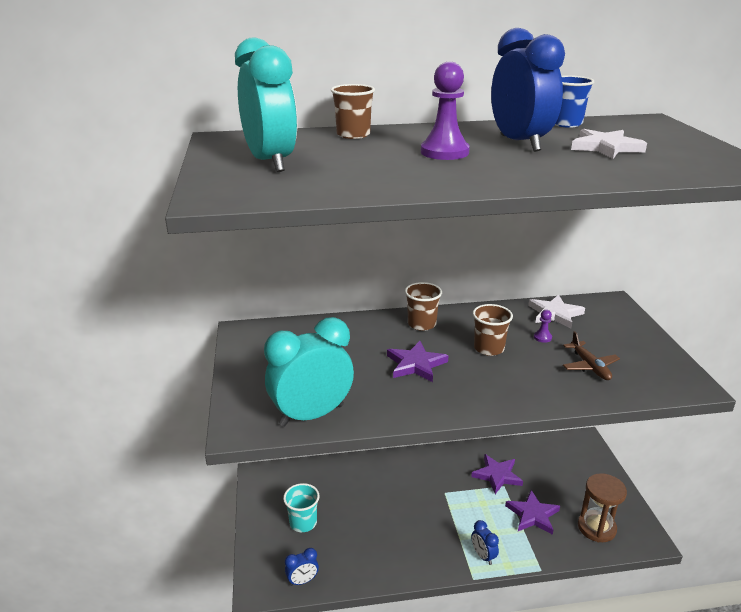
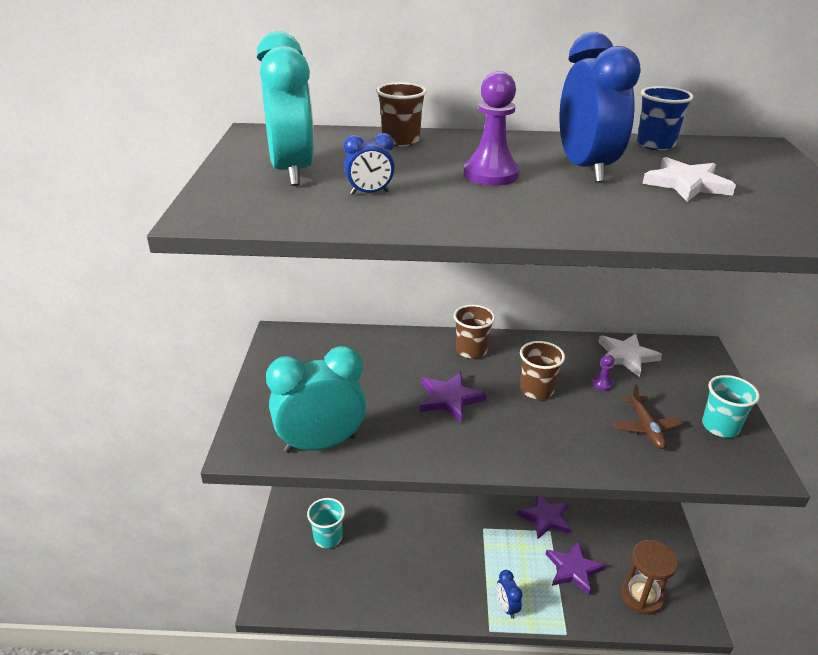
camera: 10 degrees right, 5 degrees up
(302, 581) = (312, 601): blue clock -> blue clock (369, 193)
(649, 358) = (720, 426): none -> turquoise cup

